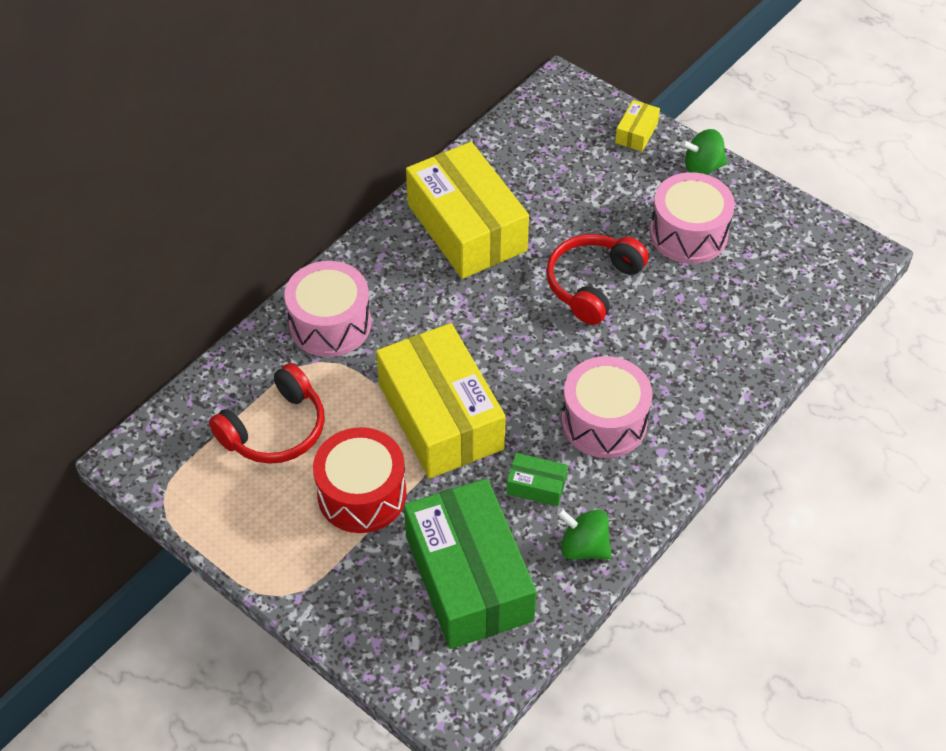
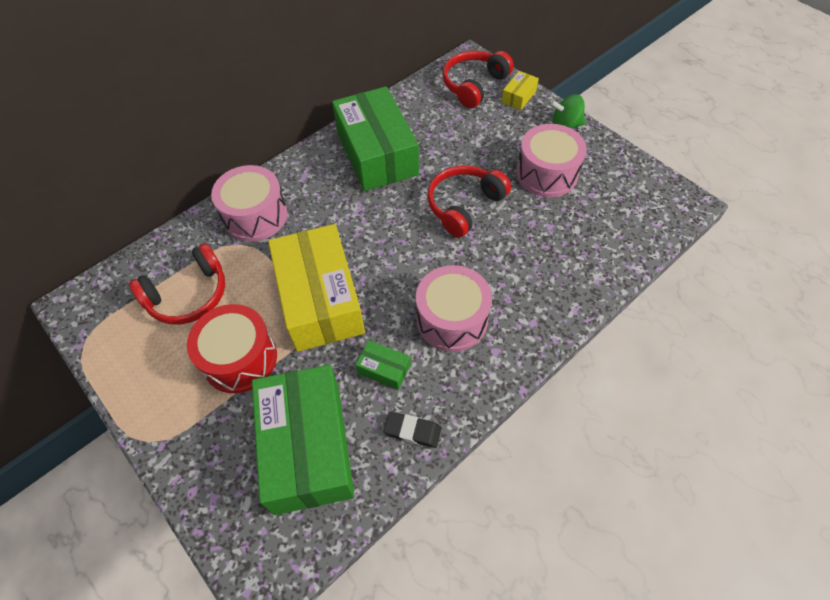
camera: 10 degrees right, 5 degrees up
(466, 227) = (377, 153): yellow box -> green box
(575, 122) = (474, 85): none -> red headphones
(583, 547) = (412, 431): green spinning top -> black eraser

